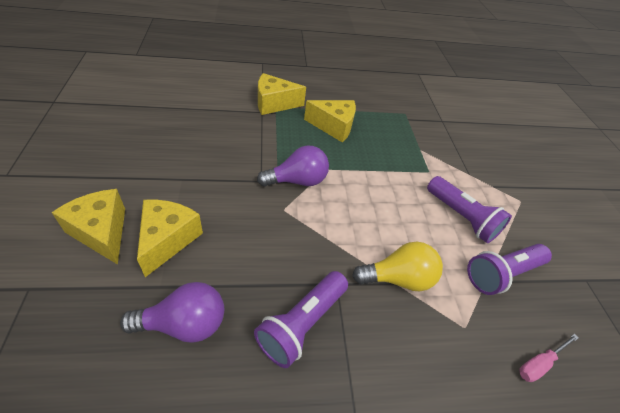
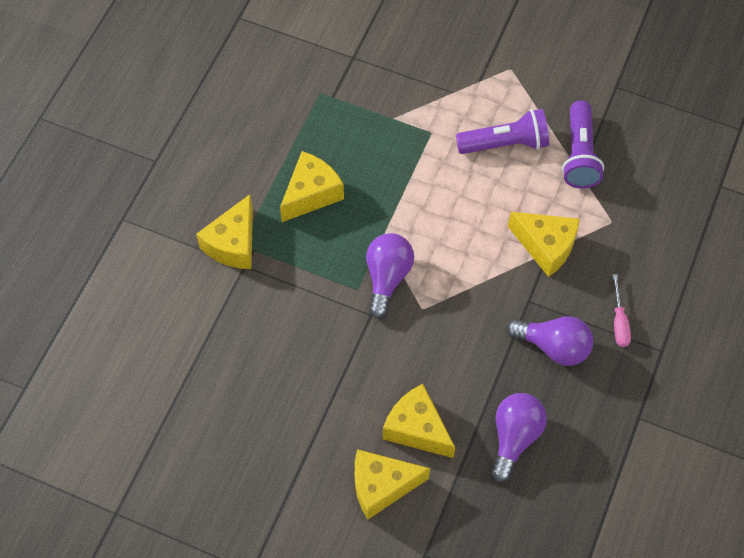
camera: 55 degrees left, 15 degrees up
(302, 323) = (553, 346): purple flashlight -> purple light bulb
(398, 278) = (546, 246): yellow light bulb -> yellow cheese
(539, 363) = (661, 187): pink screwdriver -> pink screwdriver (619, 322)

